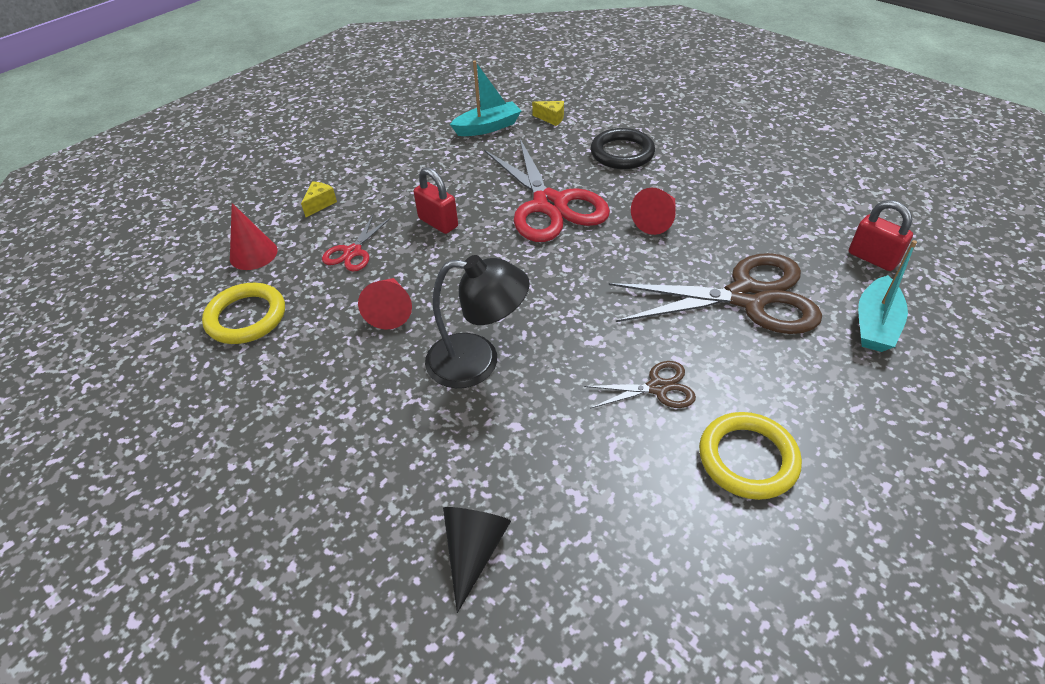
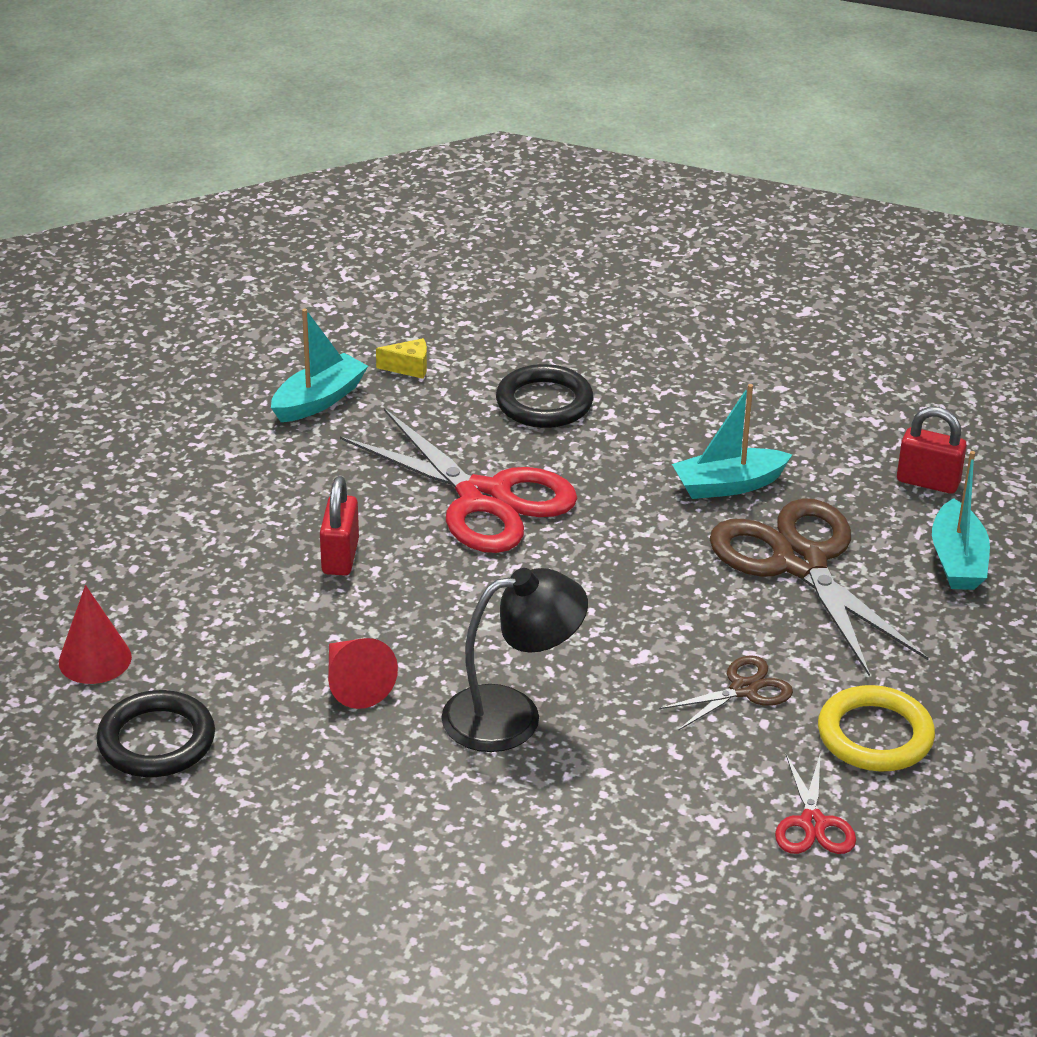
camera: 25 degrees left, 10 degrees down
(246, 317) = (156, 741): yellow ring -> black ring
(320, 204) = (140, 568): yellow cheese -> none
(352, 252) = (244, 623): red scissors -> red scissors (812, 823)
(438, 223) = (340, 557): red padlock -> red padlock turned 75 degrees clockwise
(473, 551) = (629, 899): black cone -> none
(657, 220) = (642, 489): red cone -> none
(719, 229) = (728, 485): none -> turquoise boat
(747, 297) = (800, 563): brown scissors -> brown scissors turned 90 degrees counterclockwise

